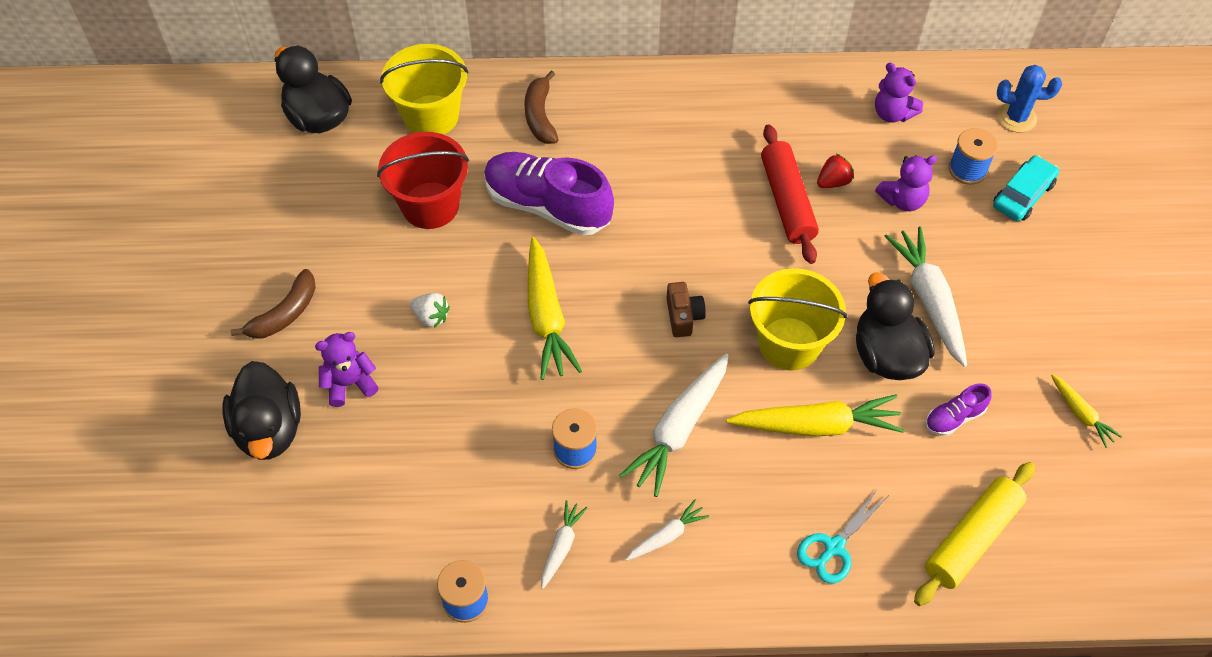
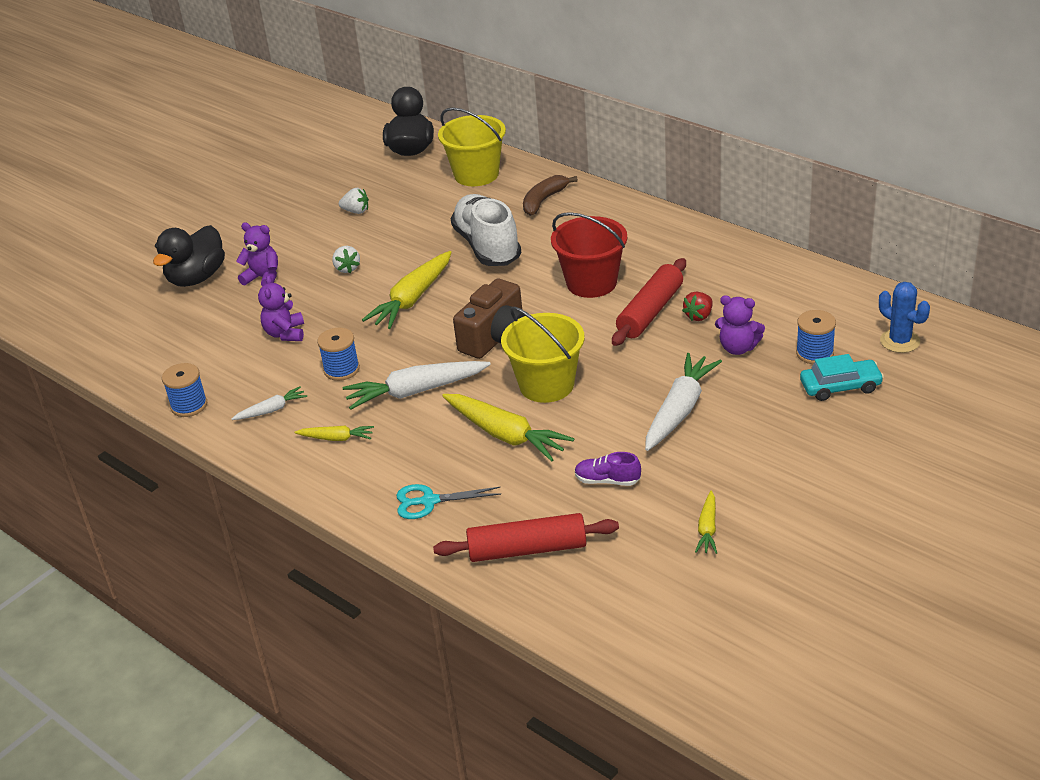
camera: 45 degrees right, 20 degrees down
(284, 314) = (272, 231): brown banana -> none
(352, 234) = (356, 211): none -> white strawberry
(430, 205) = (418, 216): red bucket -> red bucket (591, 283)
(547, 206) = (487, 246): purple shoe -> white shoe
(667, 536) = (337, 438): white carrot -> yellow carrot
(683, 316) = (496, 338): brown camera -> brown camera, size x1.85
(833, 182) = (699, 316): red strawberry -> red strawberry turned 120 degrees clockwise
(886, 354) = (606, 423): black duck -> none
(892, 113) = (798, 298): purple teddy bear -> purple teddy bear (285, 334)
(971, 538) = (527, 549): yellow rolling pin -> red rolling pin

